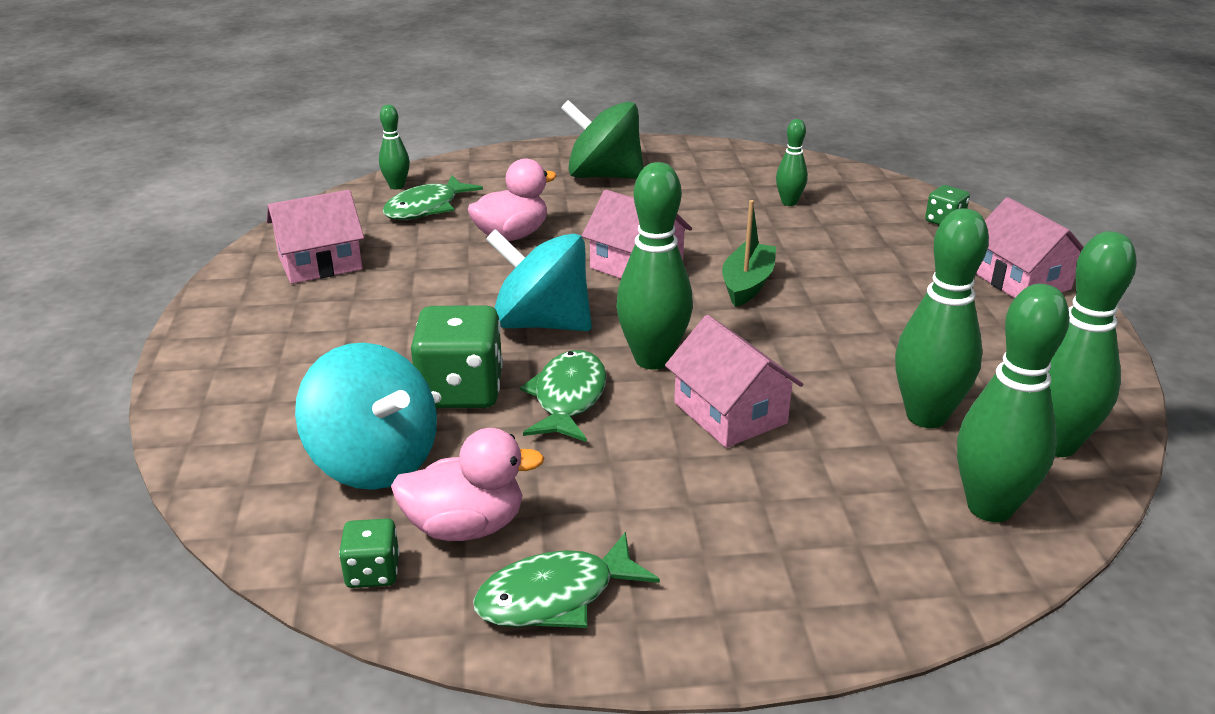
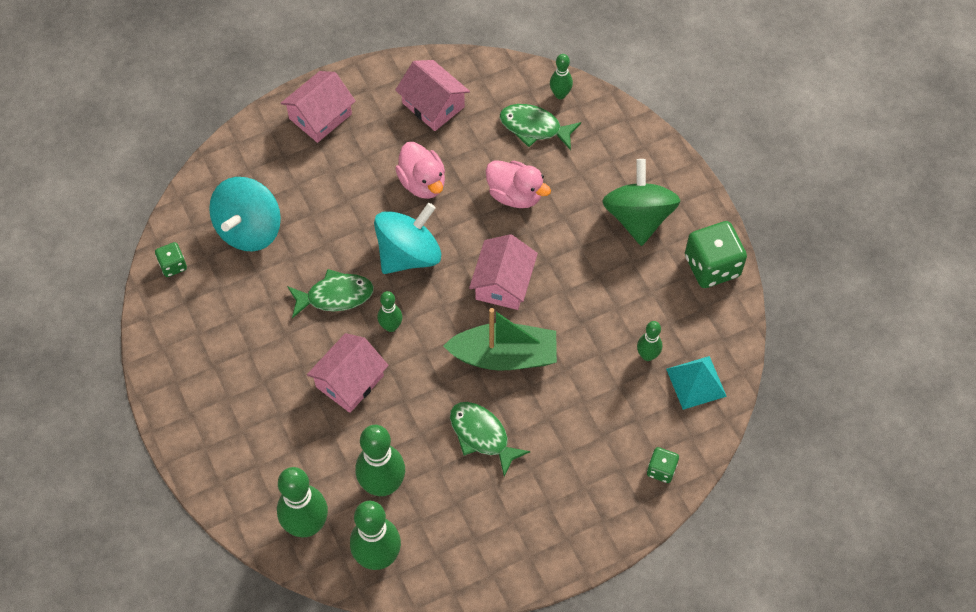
camera: 70 degrees right, 30 degrees up
(461, 391) = (323, 241): green dice -> green dice (712, 266)
(466, 526) = (214, 289): pink duck -> pink duck (422, 182)
(541, 323) = (408, 254): turquoise spinning top -> turquoise spinning top turned 45 degrees clockwise
(555, 596) = (180, 344): green fish -> green fish (482, 435)
(653, 359) = (391, 326): green bowling pin -> green bowling pin, size x0.53
(747, 284) = (504, 356): green boat -> green boat, size x1.50
(835, 185) = (696, 382): none -> turquoise pyramid
(1020, 280) = (581, 529): pink house -> pink house (320, 116)

